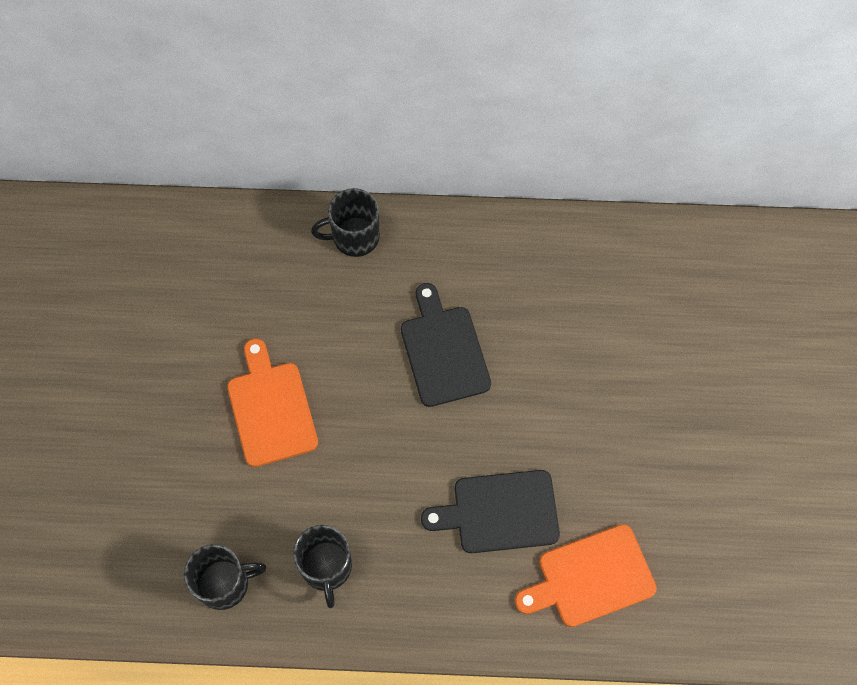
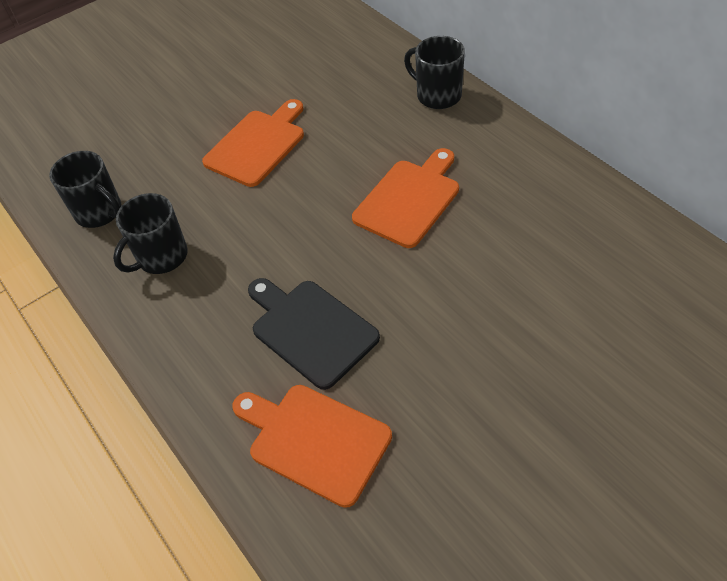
camera: 55 degrees right, 15 degrees down
(443, 351) = (409, 200): black cutting board -> orange cutting board

